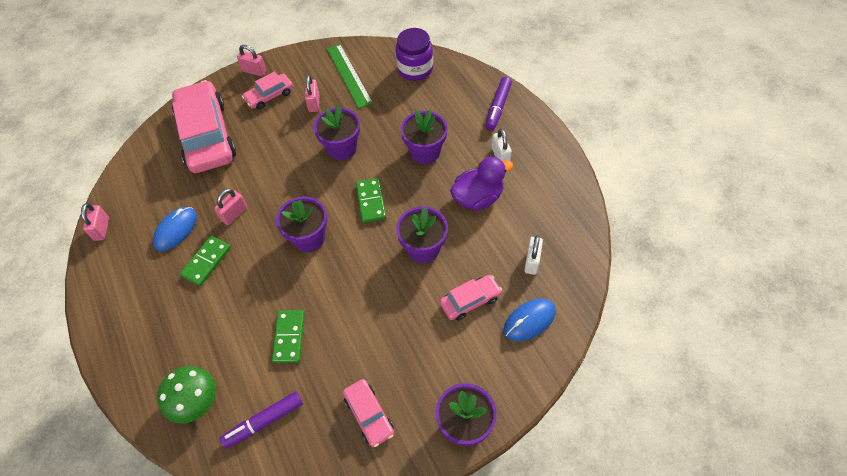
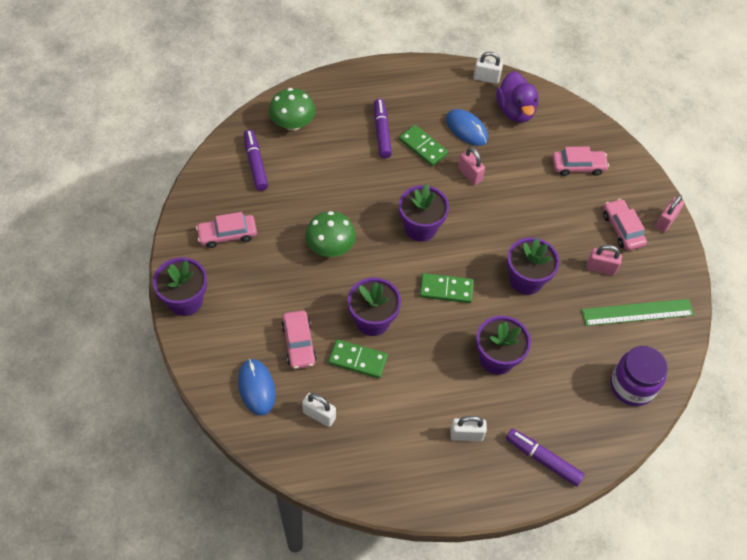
camera: 100 degrees right, 0 degrees up
(102, 229) = (486, 78): pink padlock -> white padlock
(193, 305) = (382, 132): none -> purple marker
(207, 135) = (578, 166): pink car -> pink car, size x0.48
(289, 337) = (322, 193): green domino -> green domino (358, 360)
(354, 308) = (330, 247): none -> green mushroom
(478, 198) = (416, 391): purple duck -> purple duck (515, 111)

